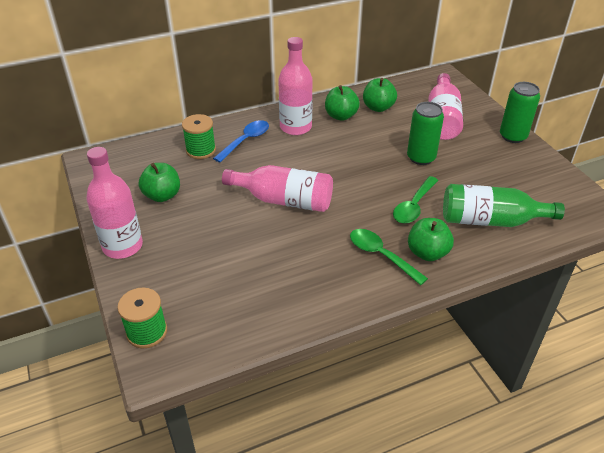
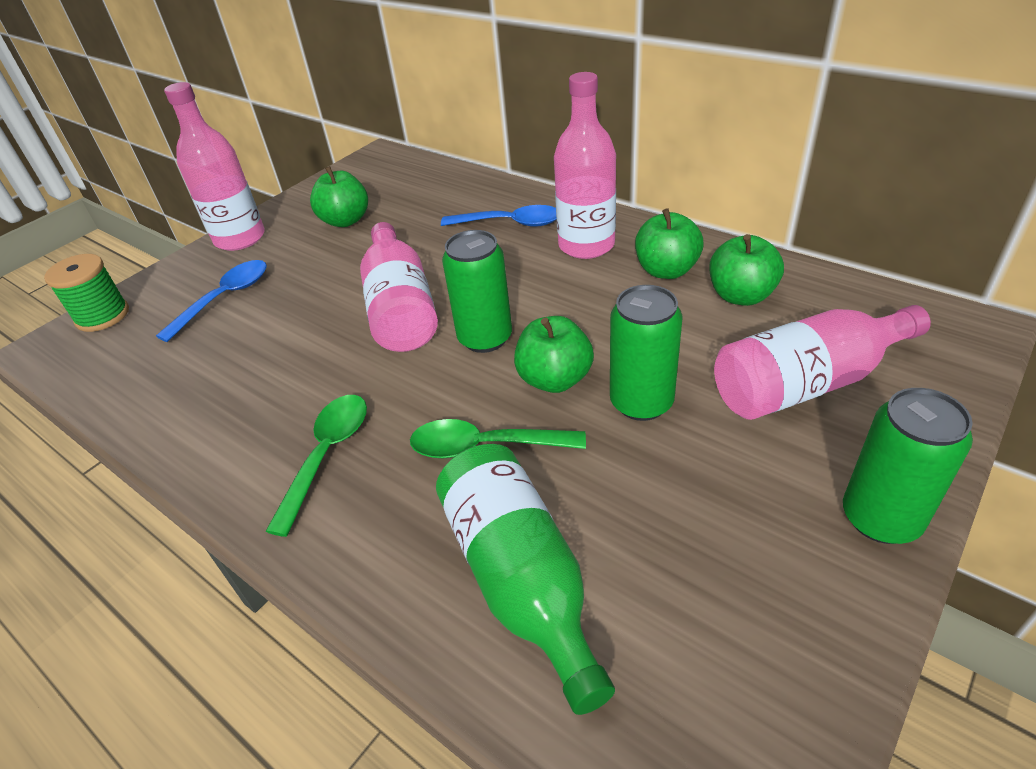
camera: 65 degrees right, 0 degrees up
(194, 266) = (225, 298): none -> blue spoon
(201, 150) = (457, 204): green spool -> none
(338, 182) = (485, 338): none -> green can
(427, 253) = (363, 512): green apple -> green apple (554, 379)

